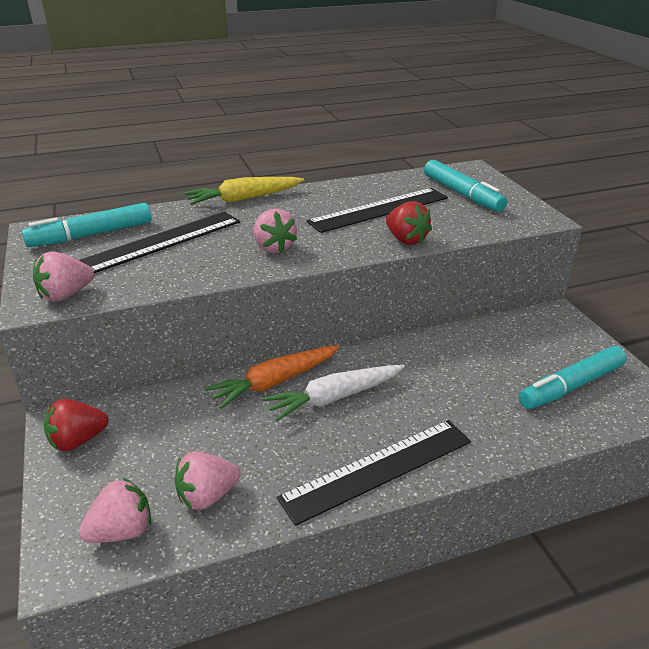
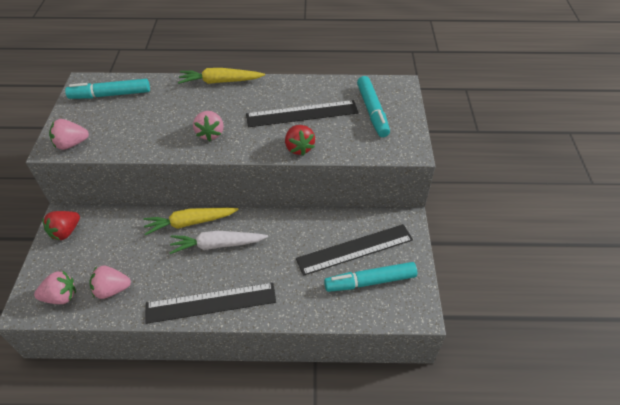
camera: 20 degrees right, 15 degrees up
(78, 441) = (65, 232): red strawberry -> red strawberry turned 45 degrees counterclockwise
(162, 241) = (147, 111): black ruler -> black ruler (355, 249)
(275, 382) = (190, 223): orange carrot -> yellow carrot

